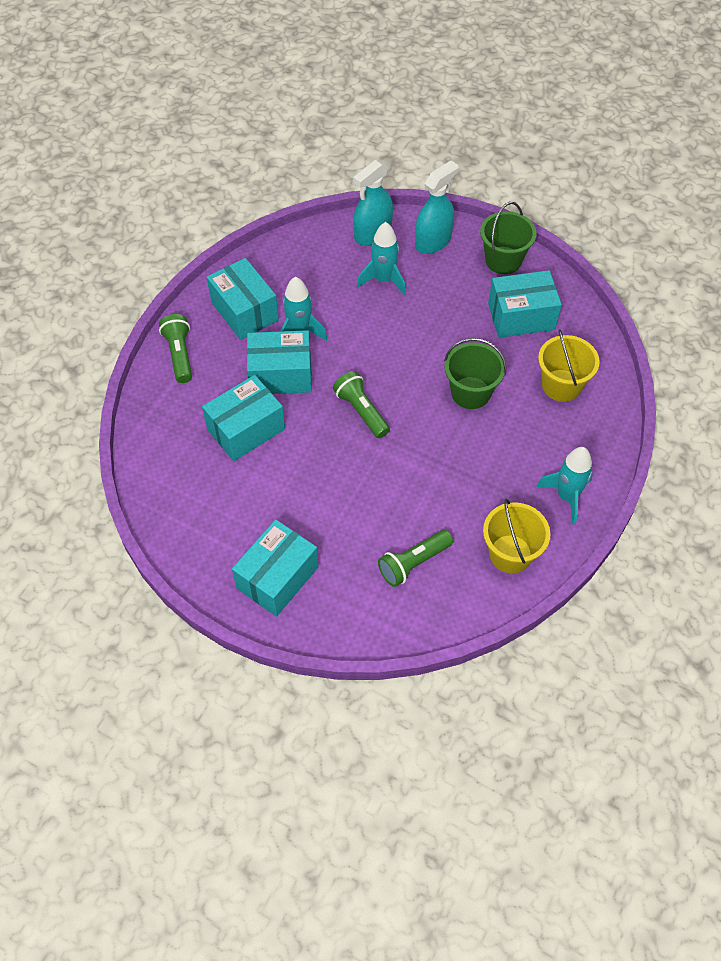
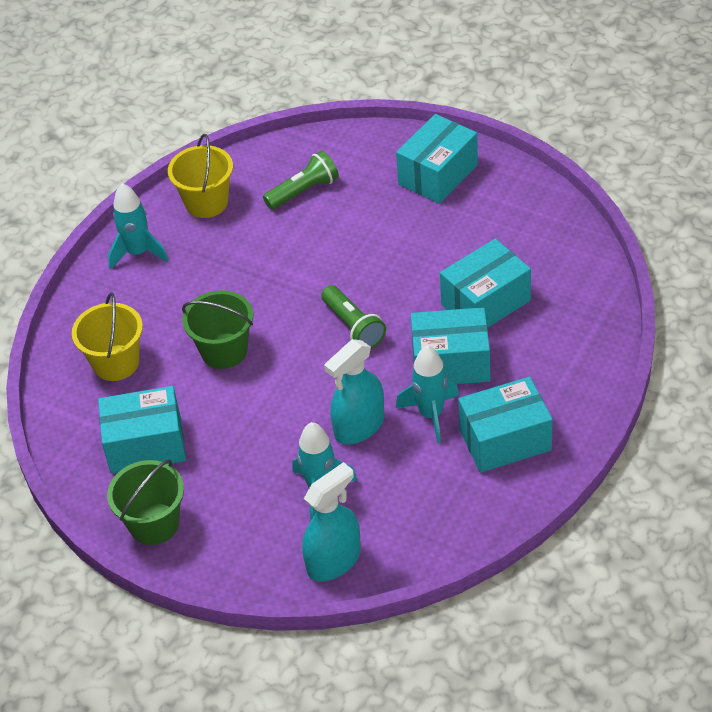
camera: 175 degrees left, 10 degrees down
(180, 354) = (579, 382): green flashlight -> none
(244, 311) = (505, 440): turquoise box -> turquoise box turned 75 degrees counterclockwise
(433, 241) = (248, 550): turquoise spray bottle -> turquoise spray bottle (359, 426)

